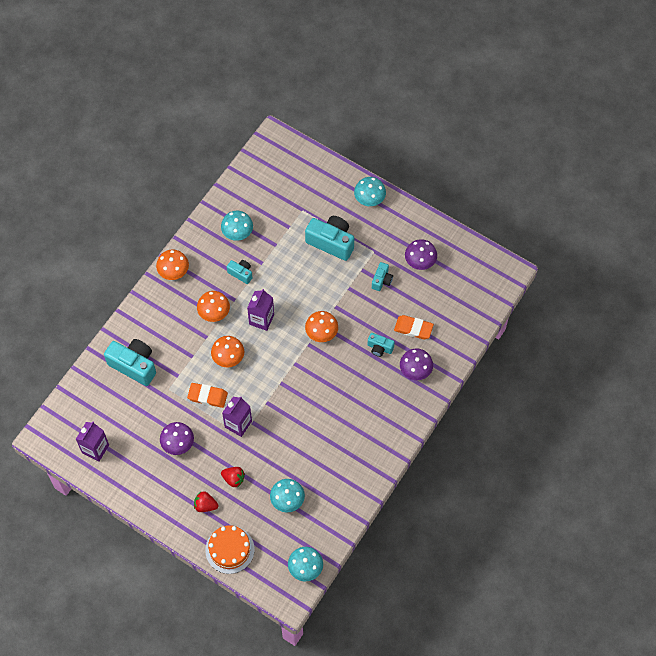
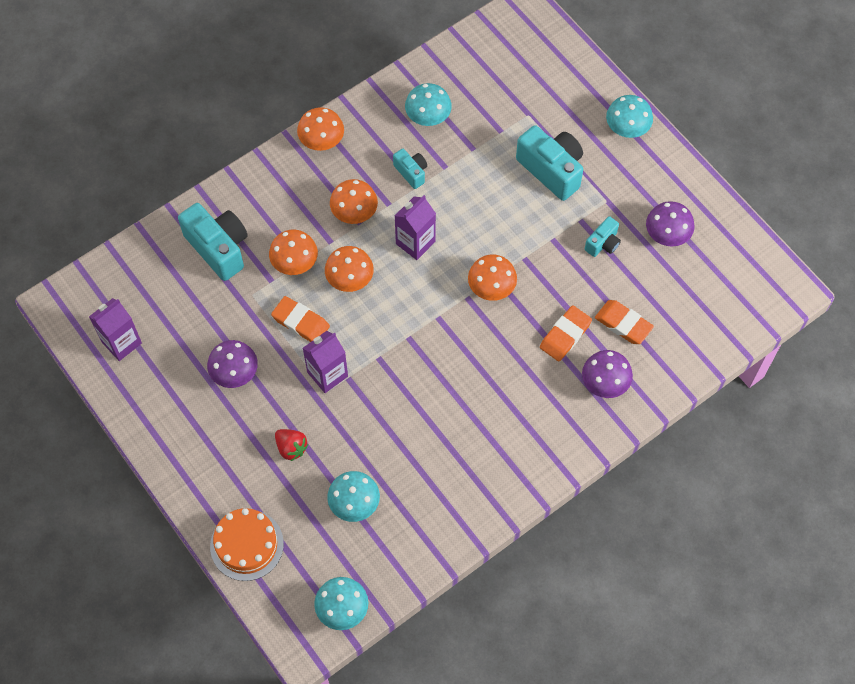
camera: 20 degrees right, 0 degrees up
(188, 358) = (295, 262): none -> orange mushroom
(205, 505) = (238, 471): red strawberry -> none
(379, 348) = (565, 335): turquoise camera -> orange eraser

